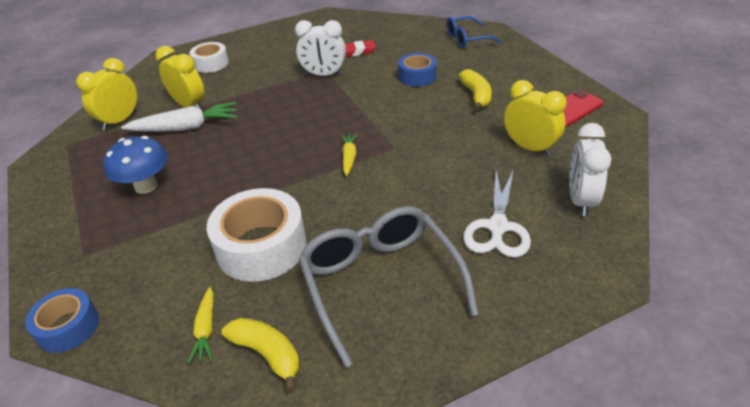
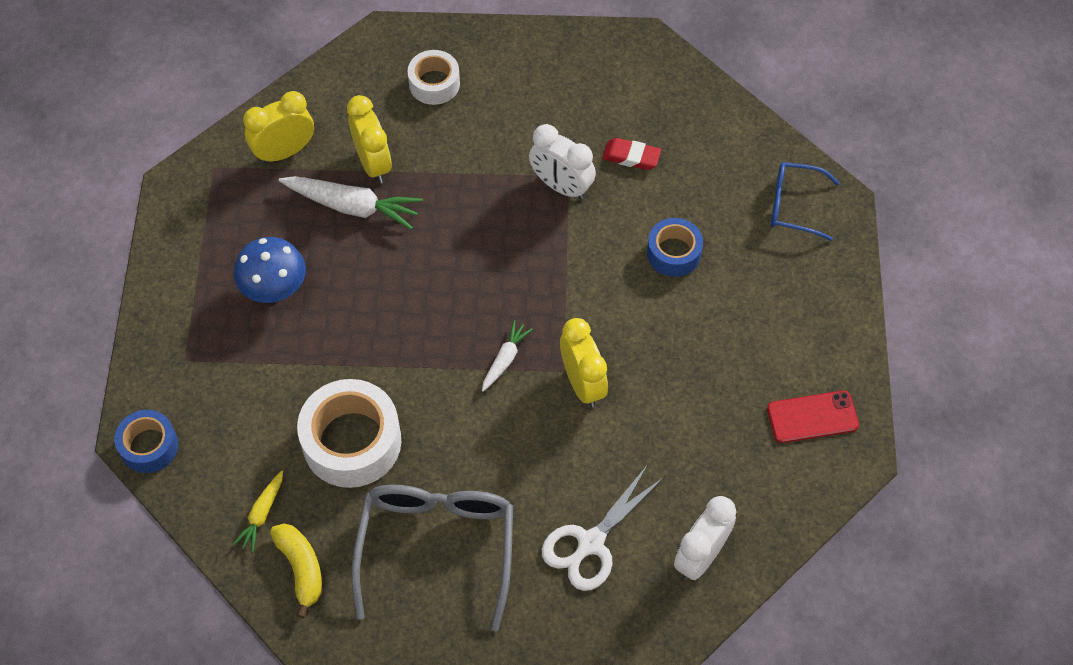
camera: 25 degrees right, 20 degrees up
(349, 157) = (505, 359): yellow carrot -> white carrot
(476, 96) = (718, 331): yellow banana -> none
(530, 147) = (711, 453): yellow clock -> yellow clock (582, 383)

